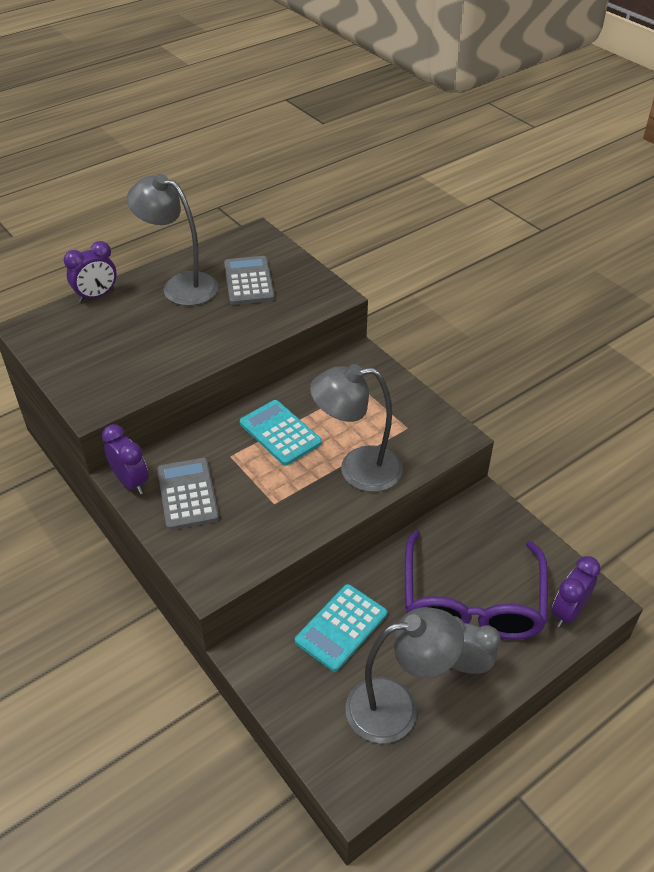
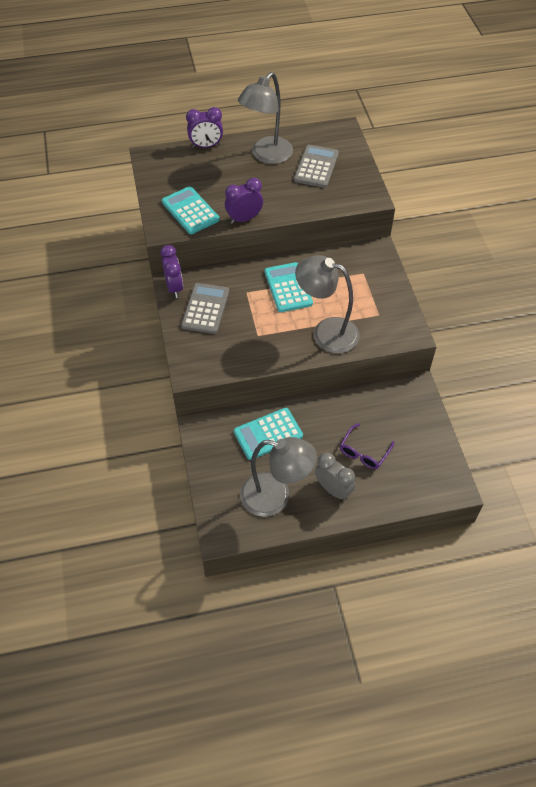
camera: 25 degrees right, 10 degrees up
(116, 376) = (190, 211): none -> turquoise calculator
(180, 286) = (266, 155): grey lamp -> grey lamp turned 105 degrees counterclockwise
(471, 602) = (364, 452): purple glasses -> purple glasses, size x0.45
(568, 612) = (427, 485): purple clock -> purple clock (244, 219)

